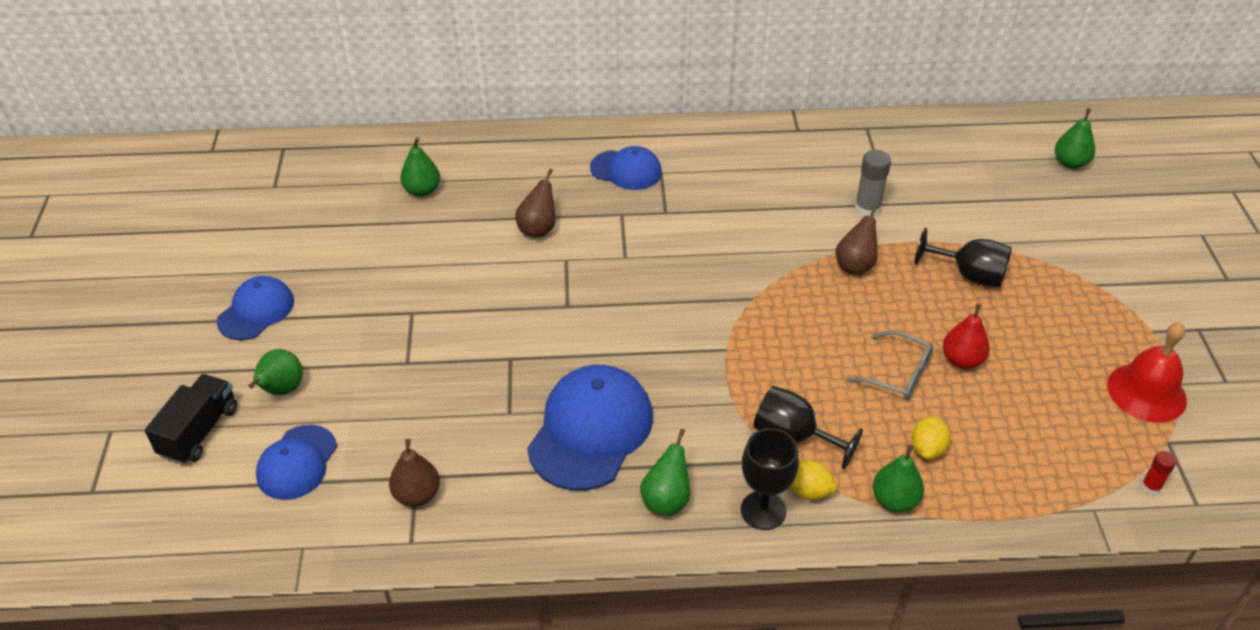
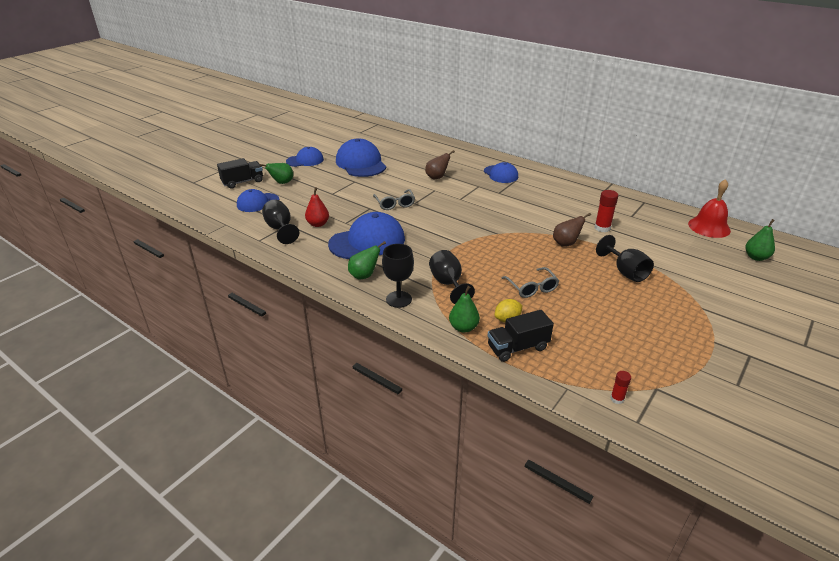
camera: 40 degrees right, 10 degrees down
(371, 264) = (361, 163): none -> blue cap
(417, 495) = (280, 229): brown pear -> black goblet
(422, 190) = (409, 151): green pear -> none
(539, 326) = (395, 204): none -> grey glasses
(808, 491) = (428, 303): yellow lemon -> none
(867, 208) = (602, 228): grey glue stick -> red glue stick
(962, 360) = (574, 299): red pear -> red pear (318, 224)
(985, 486) = (517, 347): none -> black truck
(1146, 392) = (672, 362): red bell -> red bell (709, 227)

